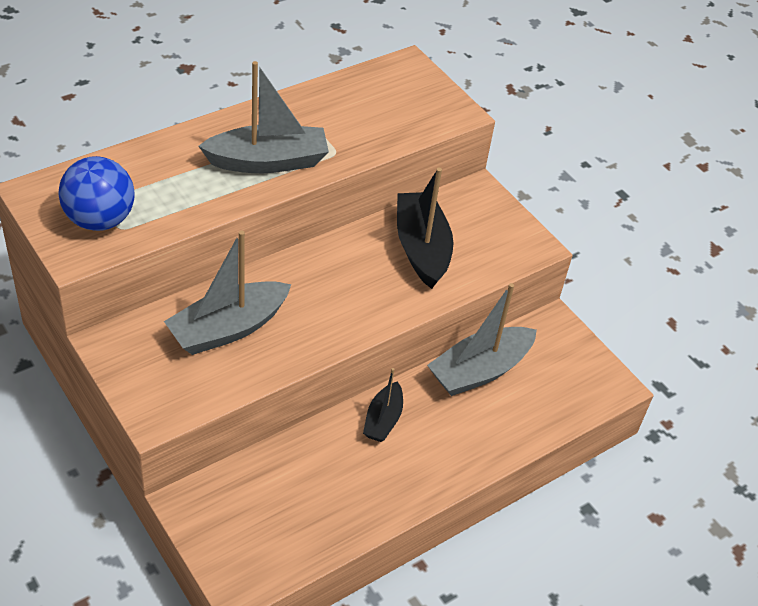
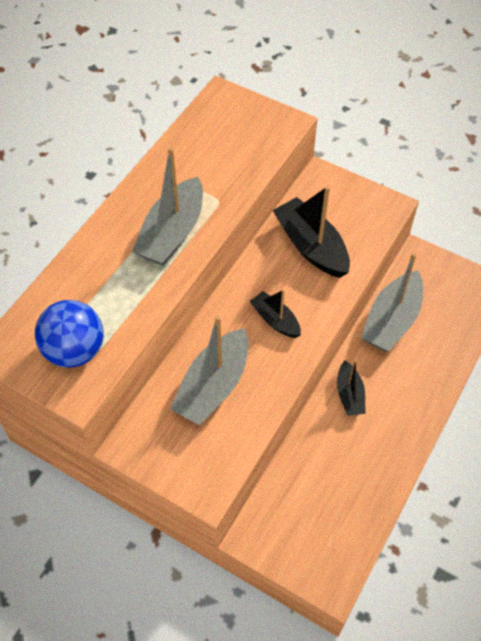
camera: 20 degrees left, 10 degrees up
(268, 161) = (172, 233): grey boat -> grey boat turned 150 degrees clockwise
(335, 298) = (275, 320): none -> black boat

